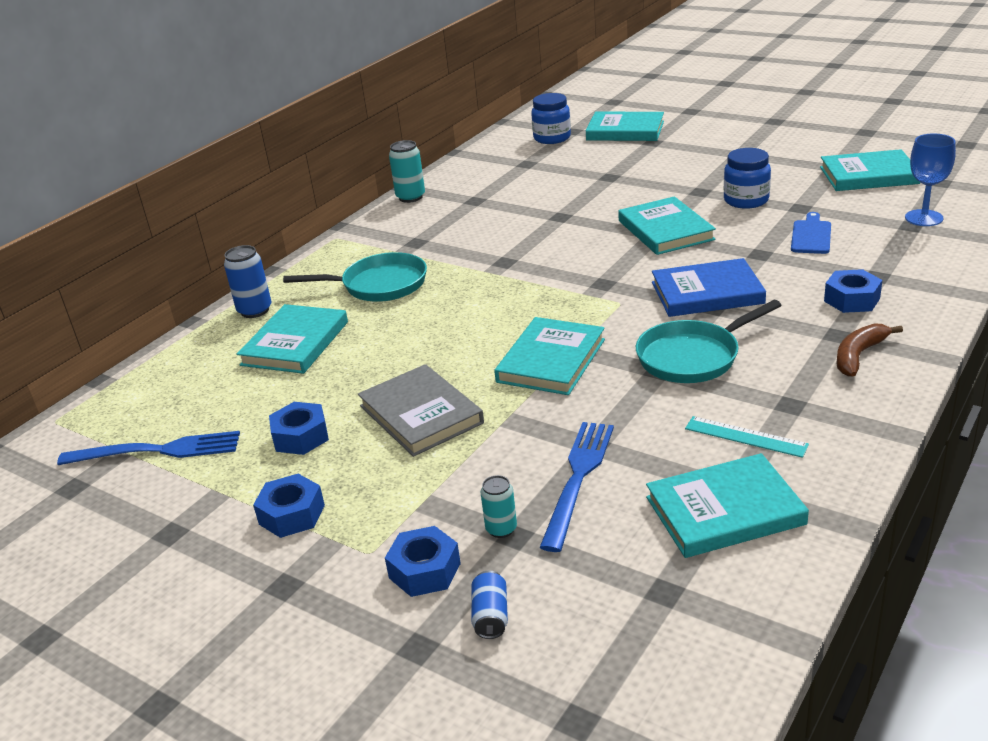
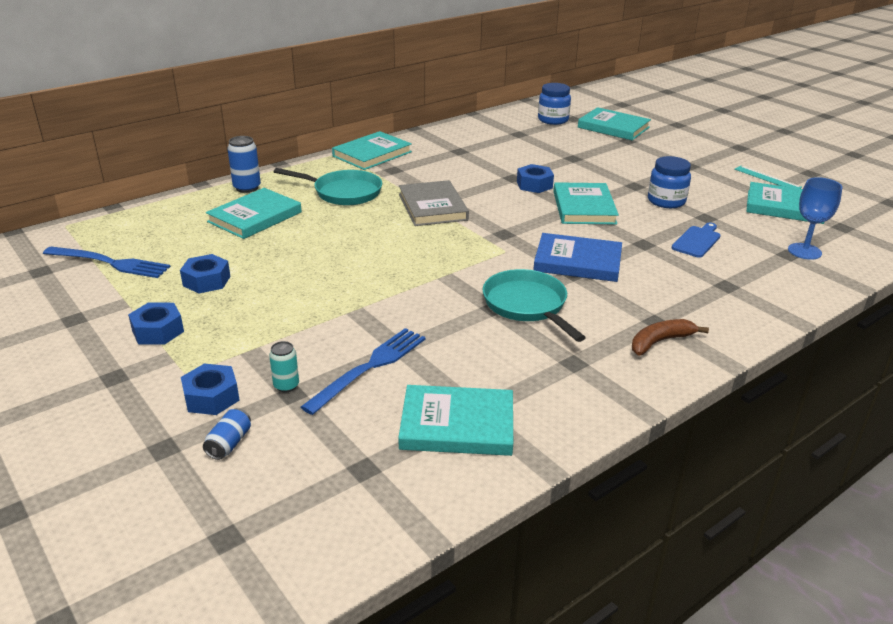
camera: 15 degrees right, 0 degrees up
(410, 197) = (415, 137): turquoise can -> none
(421, 414) = (298, 289): grey book -> grey book (432, 207)
(551, 360) = (420, 278): turquoise book -> turquoise book (372, 154)
(693, 357) = (527, 305): turquoise pan -> turquoise pan turned 75 degrees clockwise
(745, 436) = (519, 376): turquoise ruler -> turquoise ruler (767, 178)
(852, 299) = (690, 298): blue nut -> blue nut (534, 185)

